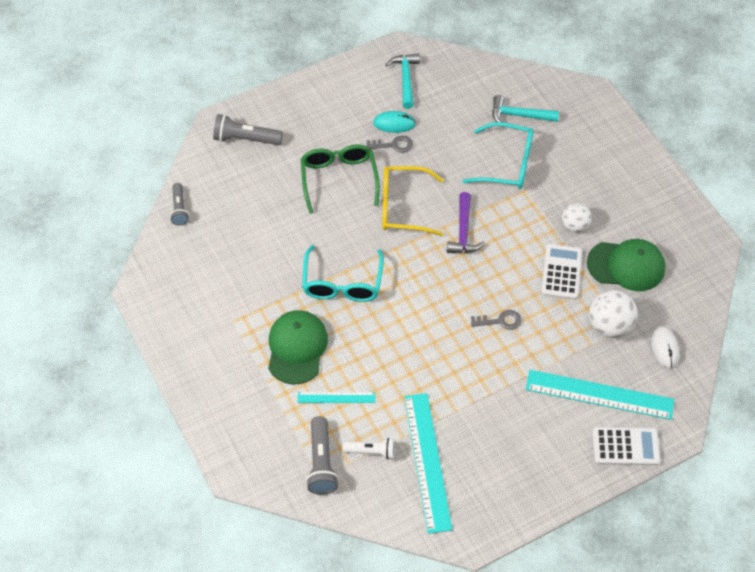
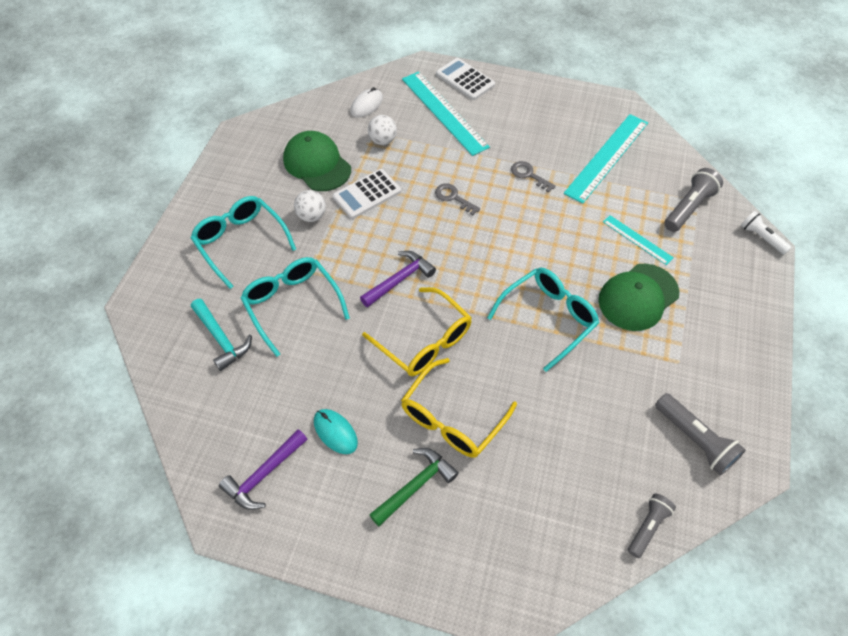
camera: 135 degrees left, 0 degrees up
(245, 139) = (502, 555): grey flashlight -> grey flashlight (694, 439)
(322, 133) = (415, 486): none -> green hammer
(339, 179) = (452, 418): green glasses -> yellow glasses
(371, 451) = (643, 189): white flashlight -> white flashlight (761, 238)
(393, 145) = (363, 409): grey key -> grey key (529, 175)
(406, 79) = (264, 474): turquoise hammer -> purple hammer
(592, 173) = (240, 242): none -> turquoise glasses
(609, 326) = (382, 140): white ball -> white ball, size x0.65

